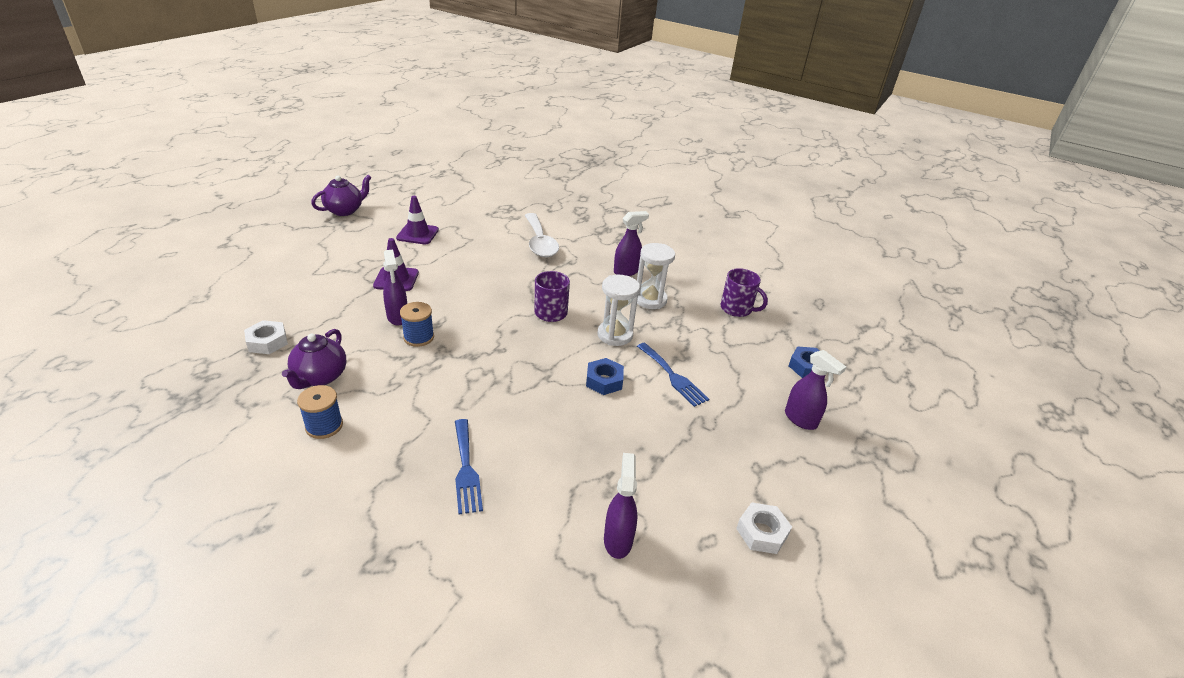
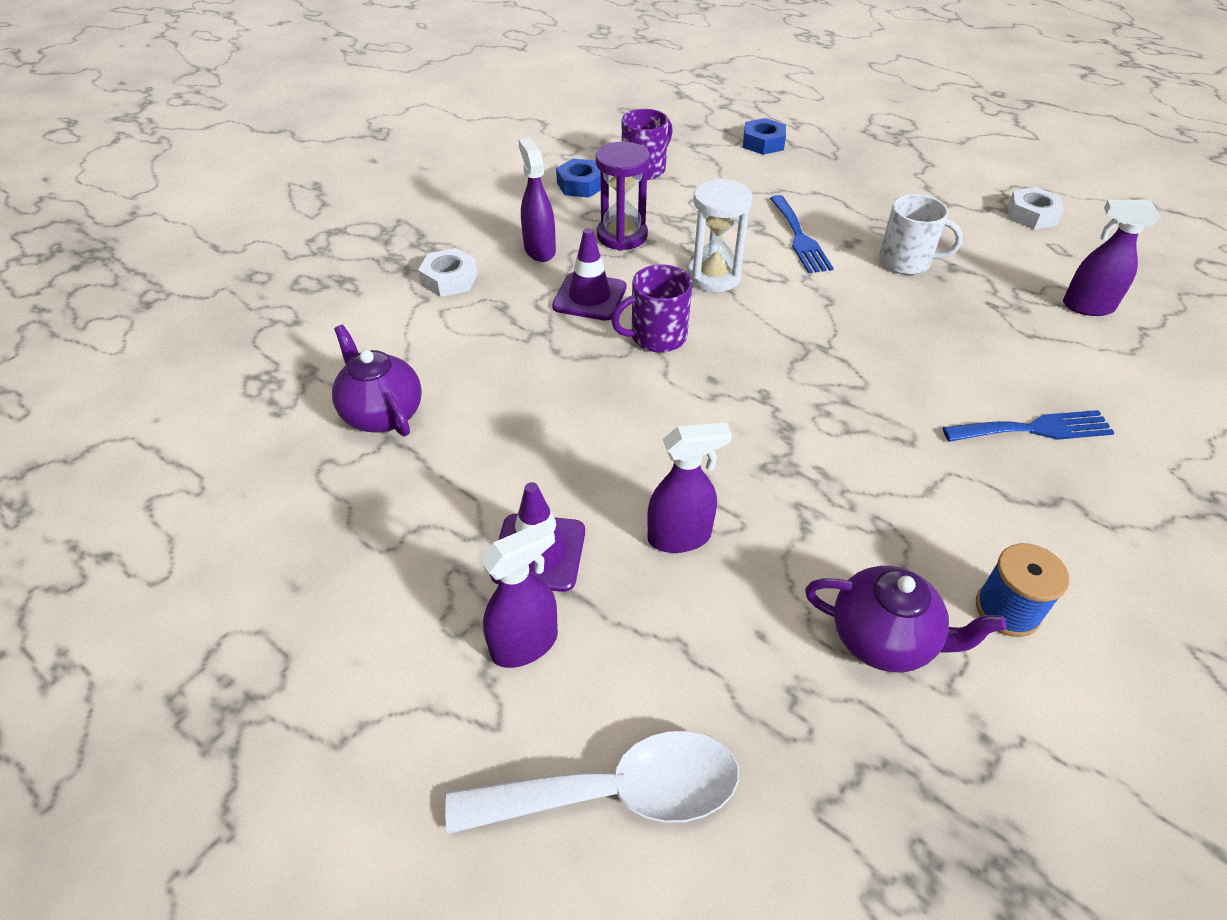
camera: 80 degrees left, 10 degrees up
(267, 342) = (787, 766): white nut -> white nut (449, 279)
(345, 210) = (153, 709): purple teapot -> purple teapot (382, 414)
(417, 234) = (341, 530): purple traffic cone -> purple traffic cone (589, 297)
(418, 337) = (742, 500): blue spool -> none
(540, 242) = (424, 340): white spoon -> white spoon (616, 792)
(604, 381) = (820, 295): blue nut -> blue nut (581, 185)
(650, 300) = (622, 236): white hourglass -> purple hourglass
(657, 431) = (906, 261): none -> white mug
(673, 376) = (799, 238): blue fork -> blue fork turned 105 degrees clockwise
(800, 419) = (857, 164): purple spray bottle -> purple spray bottle (525, 644)

